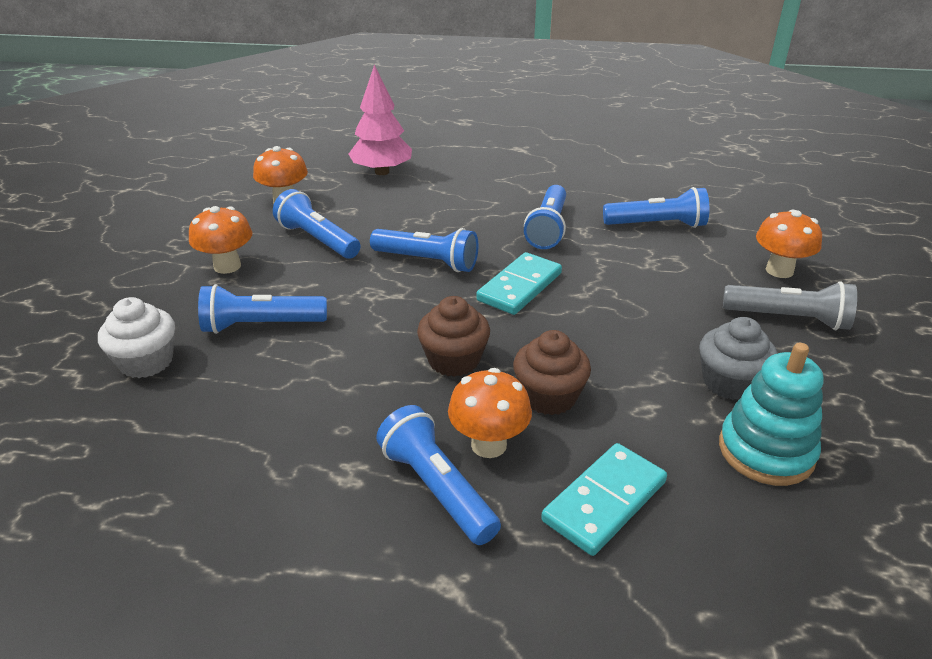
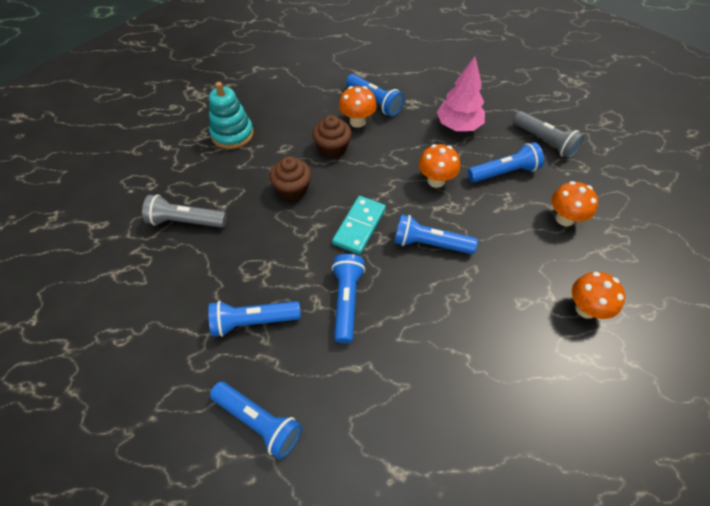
camera: 170 degrees right, 20 degrees up
(146, 362) = (545, 141): white cupcake -> grey flashlight
(317, 240) = (522, 257): blue flashlight -> blue flashlight (259, 422)
(382, 172) = (529, 381): pink tree -> pink tree (458, 126)
(454, 360) = (386, 163): brown cupcake -> brown cupcake (292, 189)
(604, 501) = (306, 105): turquoise domino -> none
(729, 382) = (238, 168): grey cupcake -> none
(779, 270) = (171, 271): orange mushroom -> orange mushroom (436, 181)

